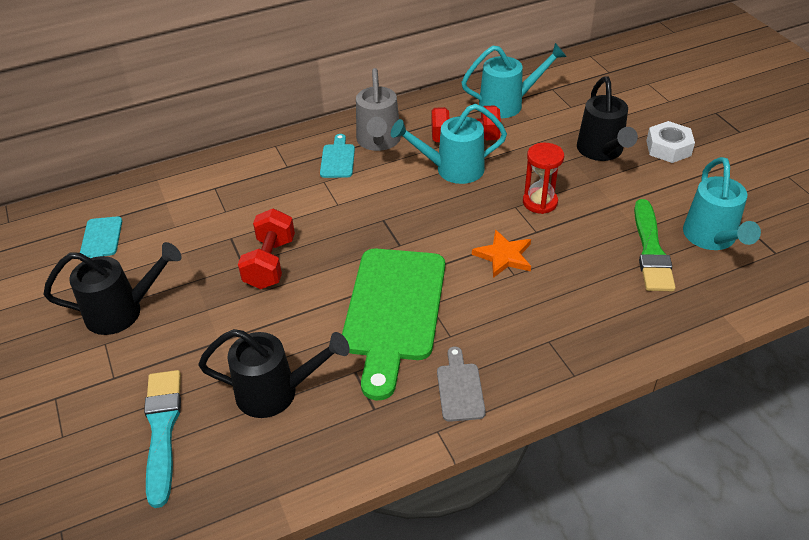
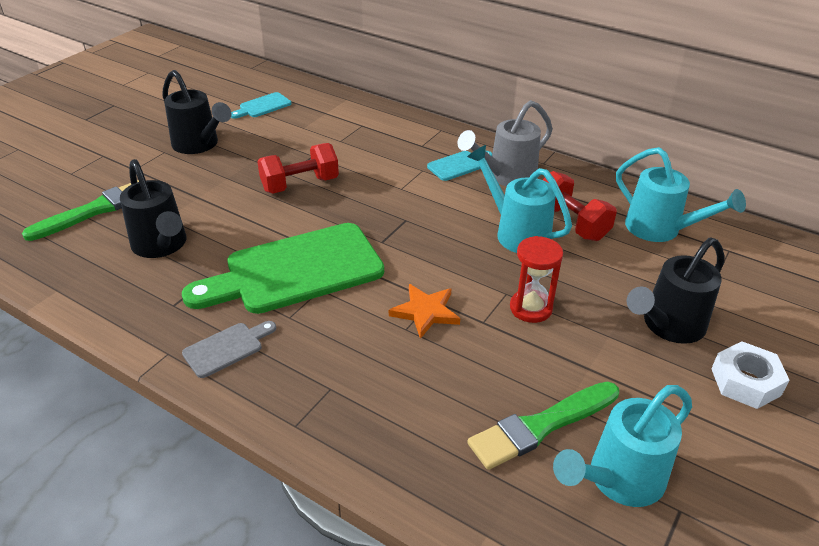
camera: 55 degrees right, 5 degrees down
(162, 430) = (96, 210): turquoise brush -> green brush

